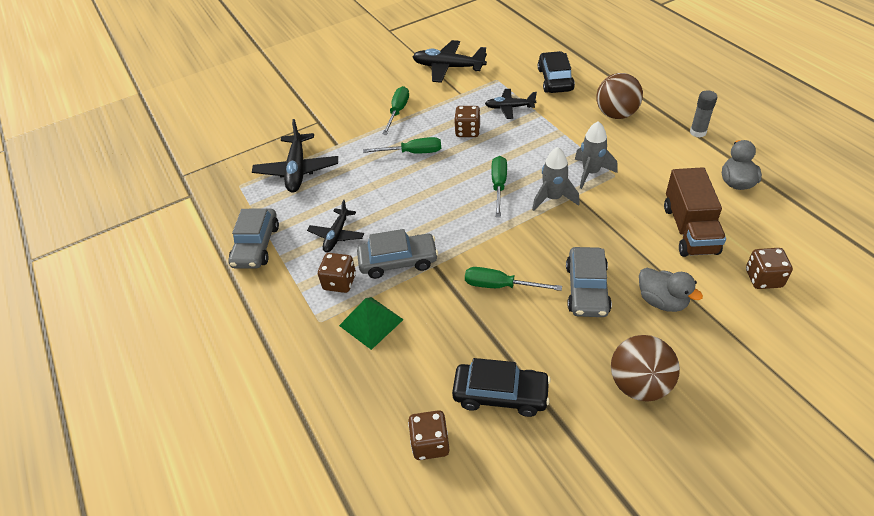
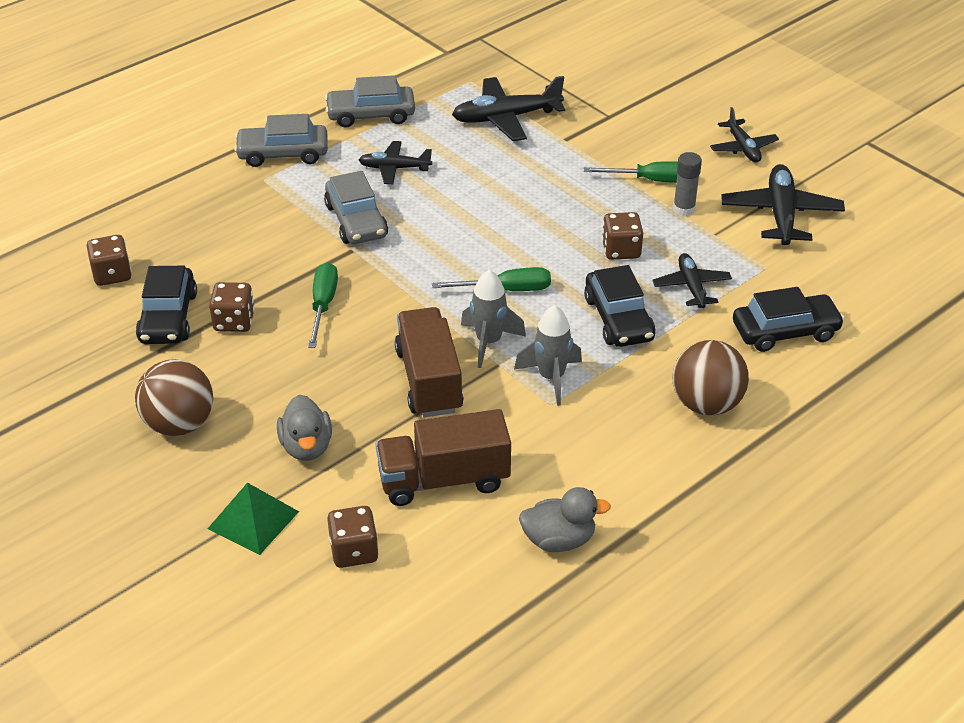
camera: 75 degrees right, 5 degrees down
(339, 282) = (320, 183): brown dice -> brown dice (234, 322)
(371, 322) = (263, 214): green pyramid -> green pyramid (253, 519)
(377, 72) = (743, 148): none -> black plane
(413, 153) = (561, 206): green screwdriver -> none
(536, 139) = (618, 319): none -> black car
(587, 289) = (322, 379): grey car -> grey car (283, 154)
(591, 230) = (429, 380): none -> brown truck
(662, 301) = (306, 447): grey duck -> grey duck turned 45 degrees counterclockwise
(698, 132) = (681, 501): grey glue stick -> grey glue stick (684, 209)

